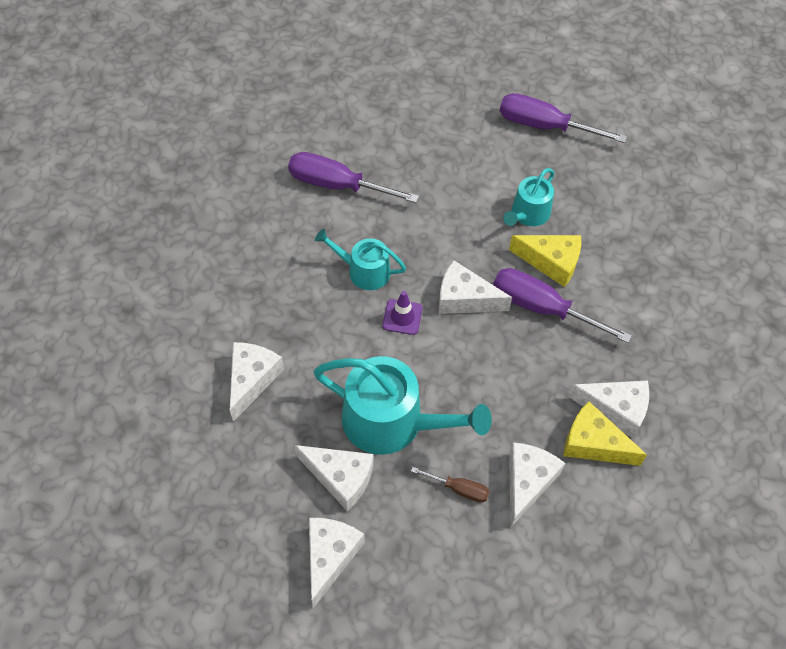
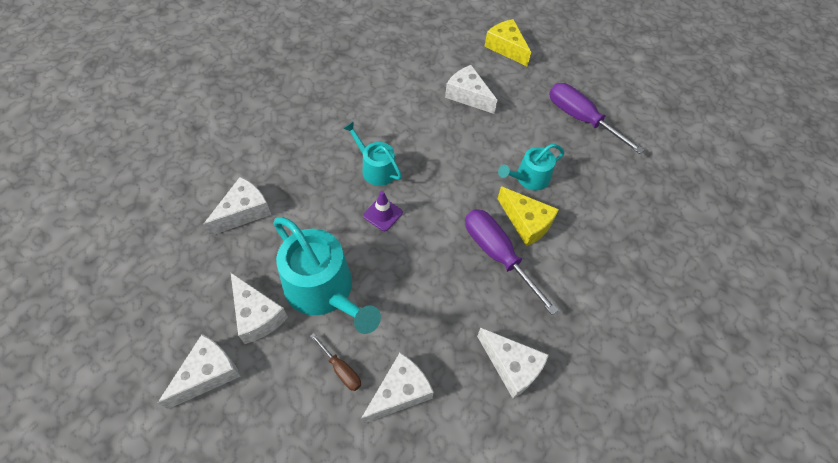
camera: 25 degrees right, 0 degrees up
(338, 185) = (396, 101): purple screwdriver -> none
(464, 299) = (439, 221): white cheese -> white cheese (468, 95)
(593, 443) = (476, 386): yellow cheese -> yellow cheese (506, 48)

